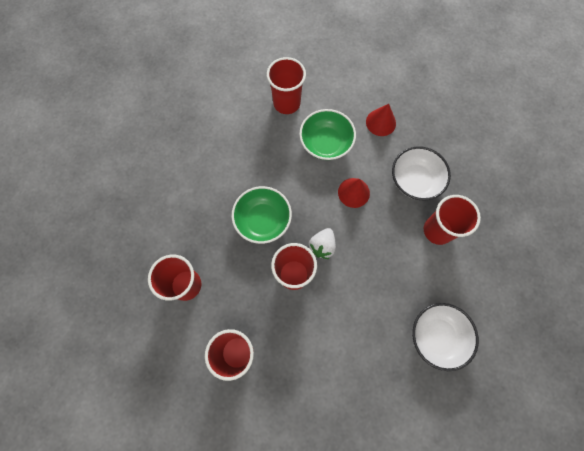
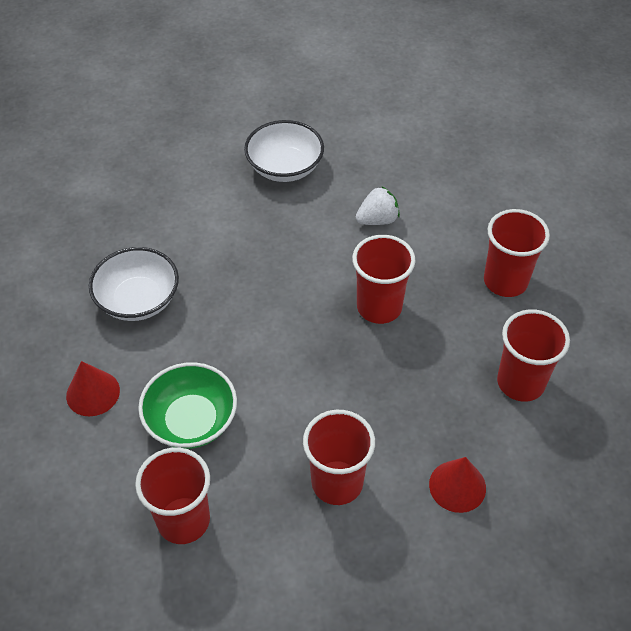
camera: 140 degrees left, 20 degrees down
(263, 220) = (364, 387): green bowl -> none
(322, 246) = (319, 311): white strawberry -> white strawberry (377, 220)
(353, 192) = (222, 338): red cone -> red cone (457, 486)
(437, 230) = (176, 240): red cup -> red cup (337, 482)

